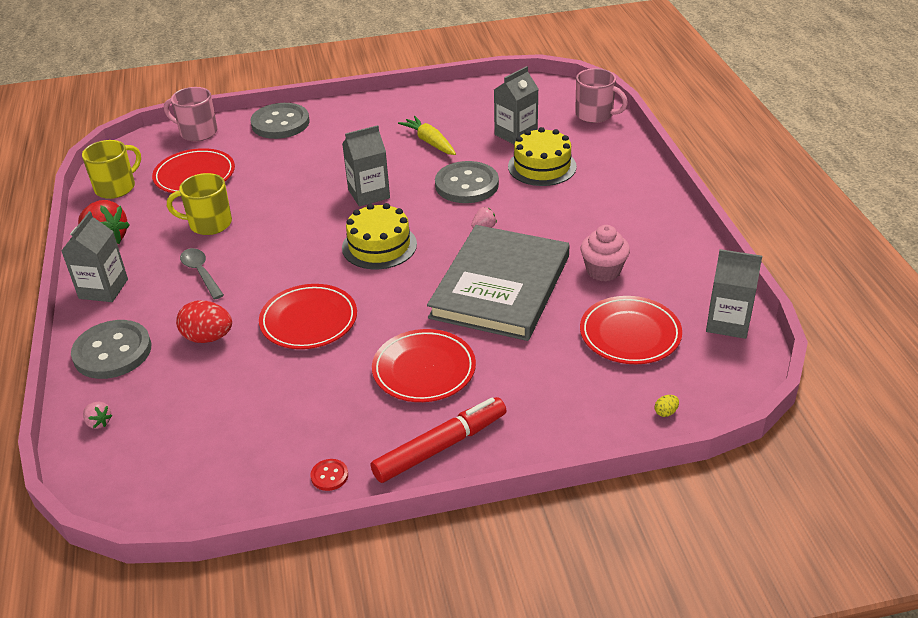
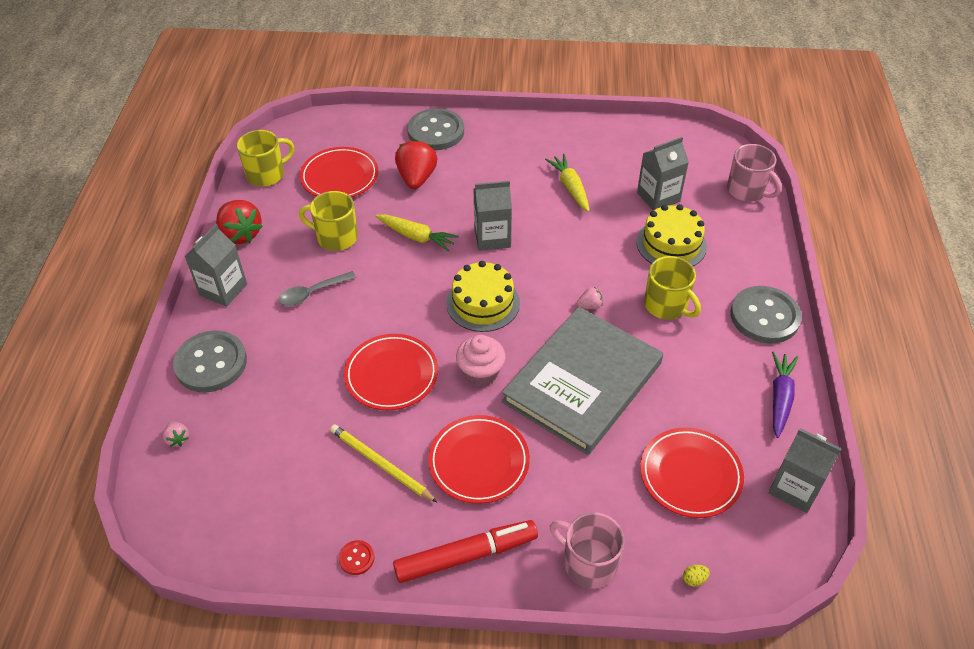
camera: 15 degrees right, 10 degrees up
(197, 132) = (357, 125): pink mug -> pink mug (588, 563)
(201, 273) = (312, 293): grey spoon -> grey spoon turned 105 degrees counterclockwise
(208, 337) = (297, 370): red egg -> none
(275, 162) = (416, 178): none -> red strawberry
(292, 208) = (416, 237): none -> yellow carrot
(325, 394) = (381, 464): none -> yellow pencil
(466, 185) = (589, 249): grey button -> grey button (764, 316)
(556, 213) = (666, 305): none -> yellow mug
(603, 271) = (690, 390): pink cupcake -> pink cupcake (481, 373)
(687, 259) = (780, 397): none -> purple carrot

